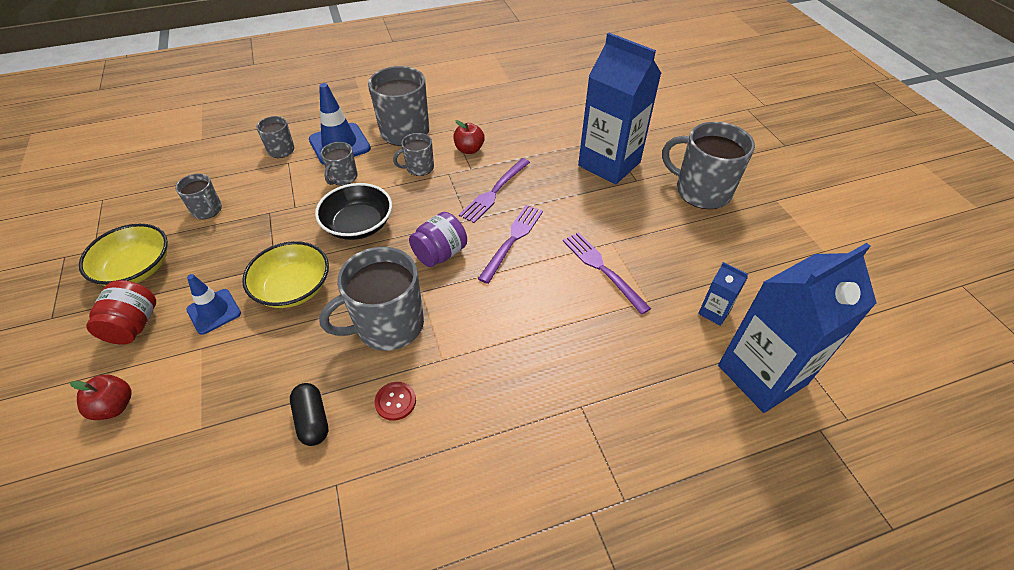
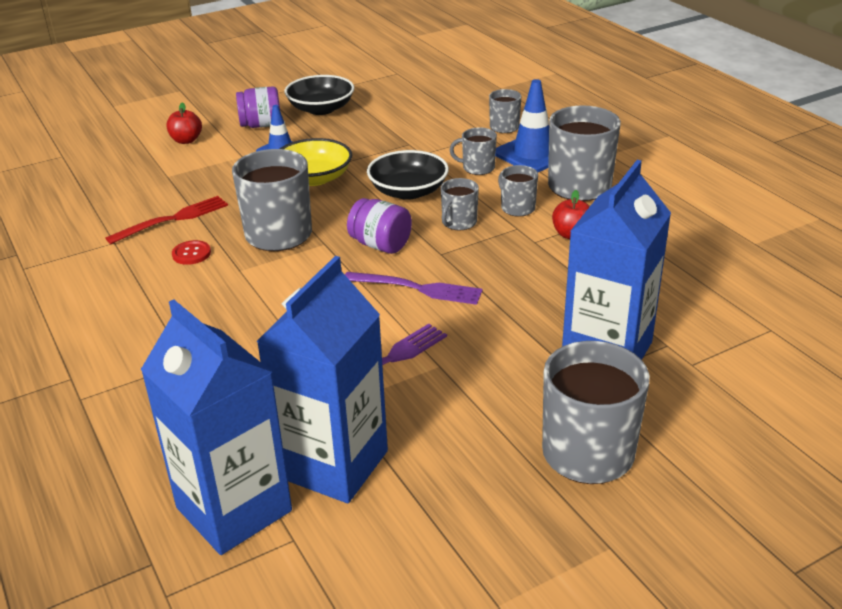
camera: 80 degrees right, 15 degrees down
(134, 325) = (261, 125): red jar -> purple jar
(136, 269) = (321, 109): yellow bowl -> black bowl
(207, 210) = (400, 117): grey mug -> grey mug (459, 223)
(312, 420) = (173, 219): black capsule -> red fork
(494, 192) = (497, 264): purple fork -> none
(714, 312) = (334, 464): blue carton -> blue carton, size x2.37

